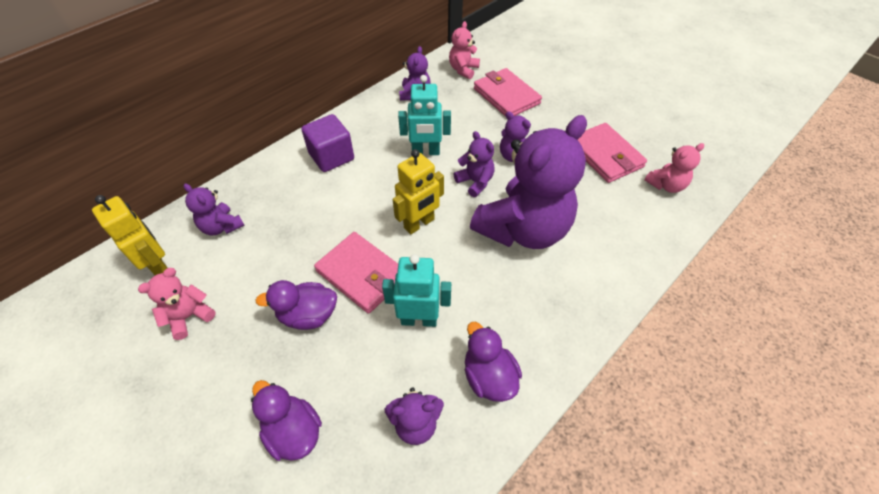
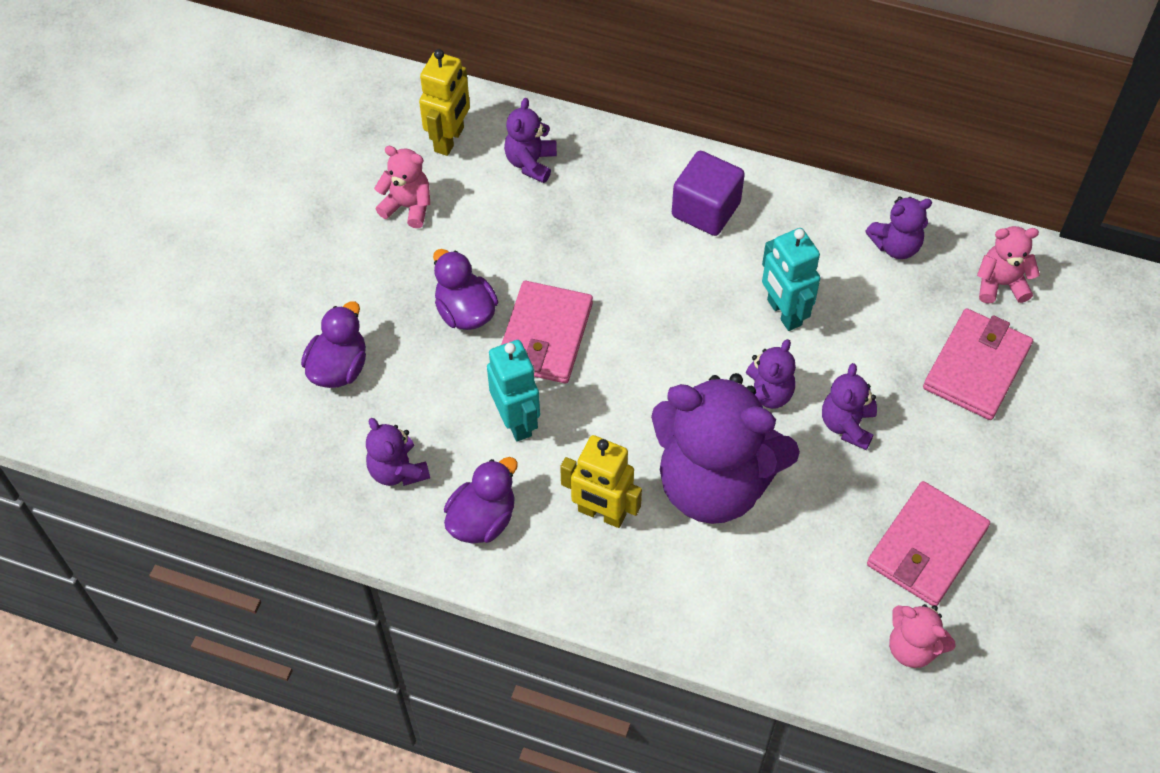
camera: 65 degrees right, 5 degrees up
(419, 224) = (653, 361): yellow robot -> yellow robot (601, 513)

